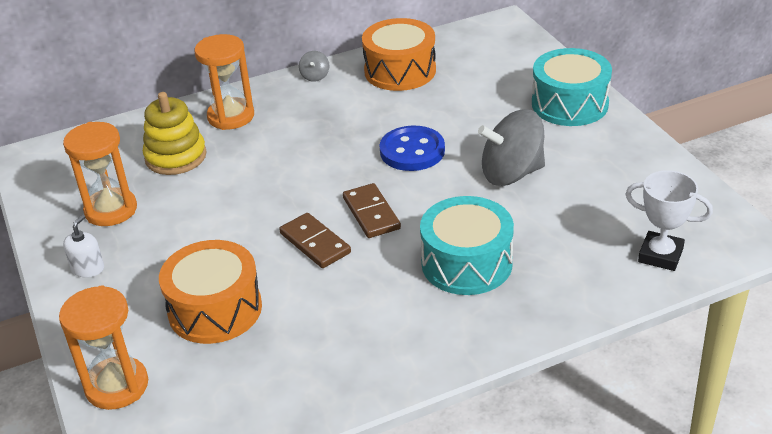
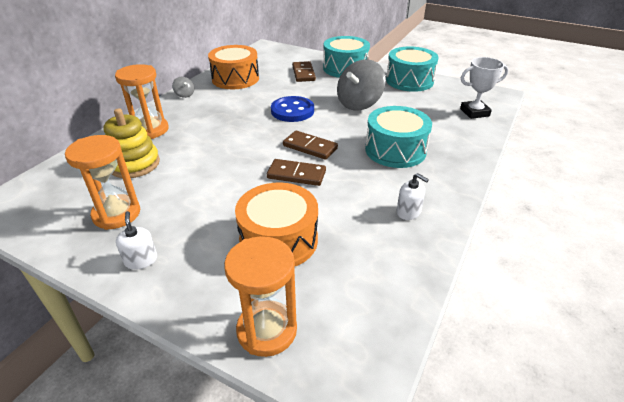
camera: 40 degrees left, 0 degrees up
(376, 347) = (408, 212): none -> white soap dispenser
(499, 92) = (303, 73): none -> brown domino
(638, 162) = (409, 81): none -> turquoise drum

